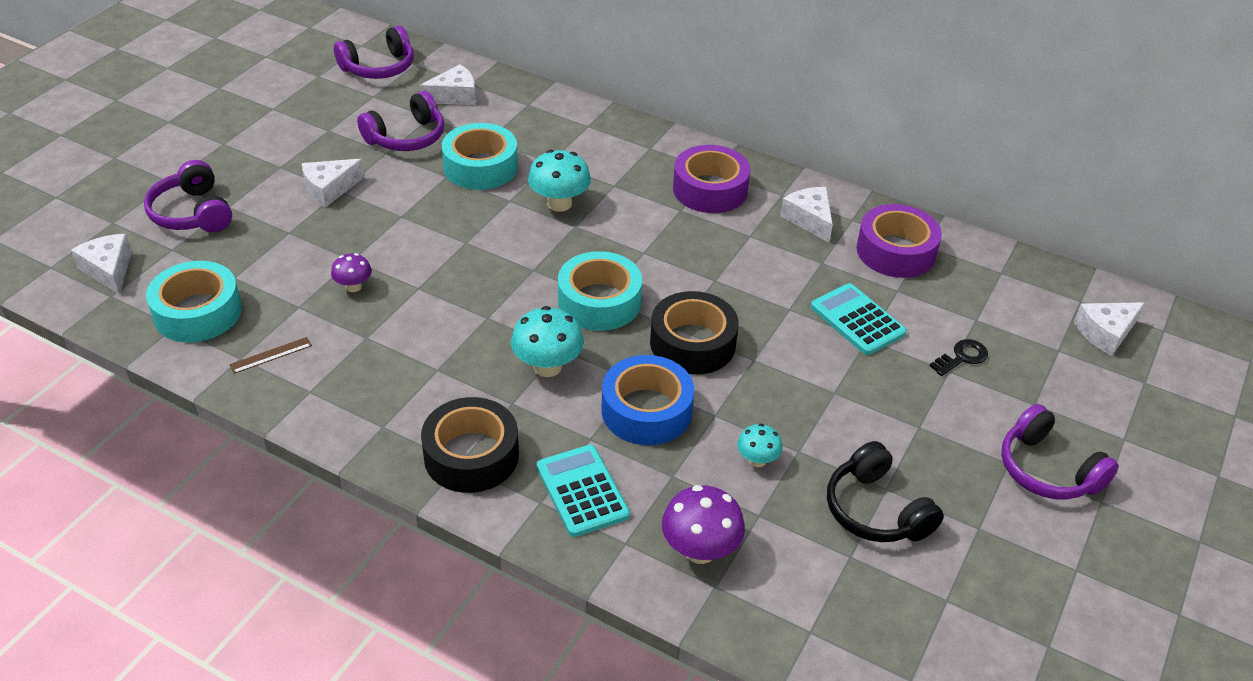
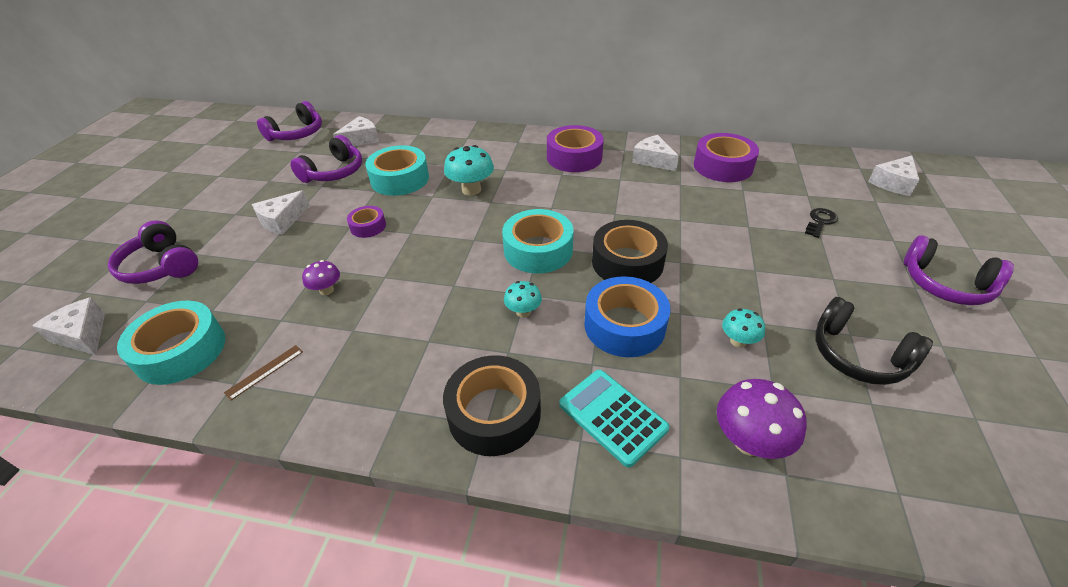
camera: 15 degrees left, 0 degrees up
(421, 222) = (368, 226): none -> purple tape
(547, 366) = (523, 312): turquoise mushroom -> turquoise mushroom, size x0.59
(857, 320) = (732, 215): turquoise calculator -> none

